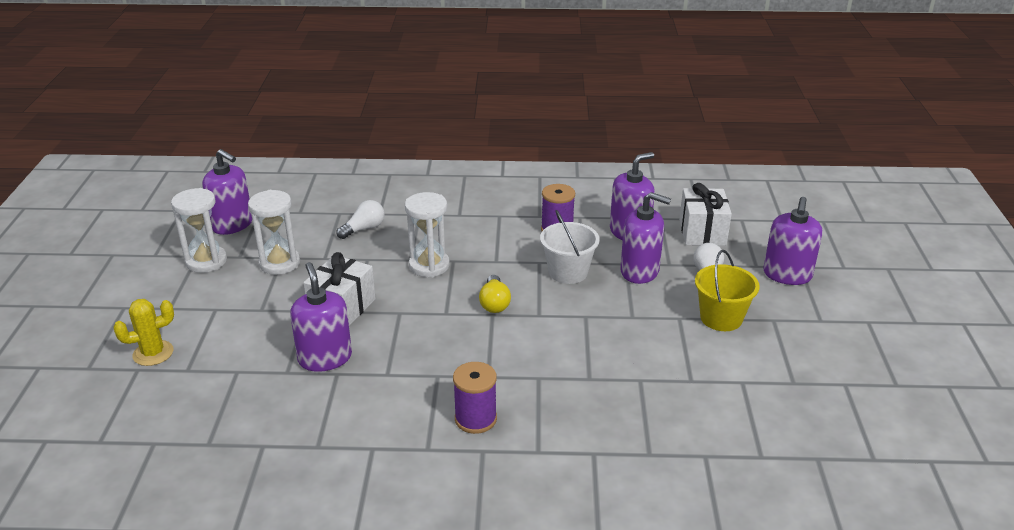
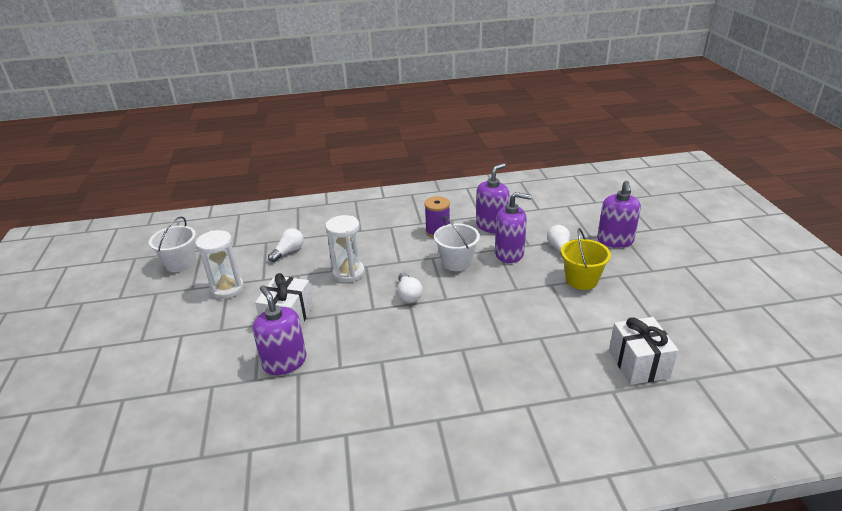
camera: 10 degrees left, 0 degrees up
(153, 353) = (134, 382): yellow cactus -> none
(206, 261) = (165, 296): white hourglass -> none
(232, 224) = (180, 263): purple soap dispenser -> white bucket
(475, 419) = (423, 393): purple spool -> none
(494, 303) = (408, 295): yellow light bulb -> white light bulb
(702, 232) = (543, 218): white gift -> white gift (638, 364)

